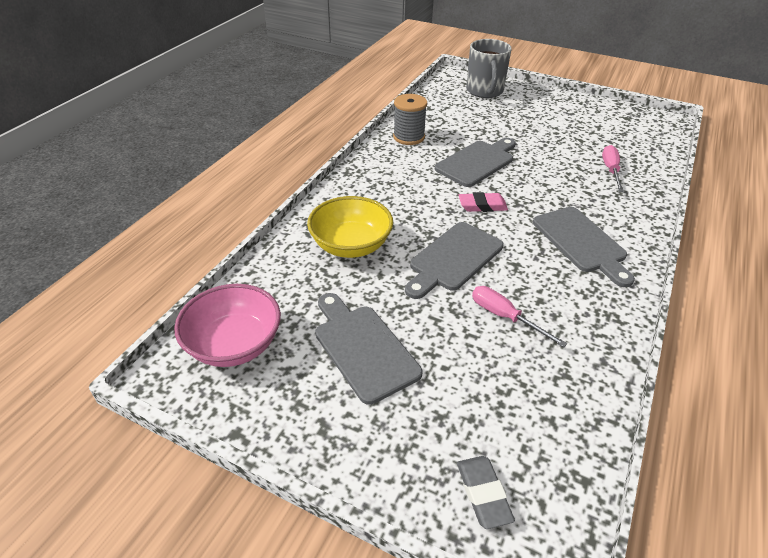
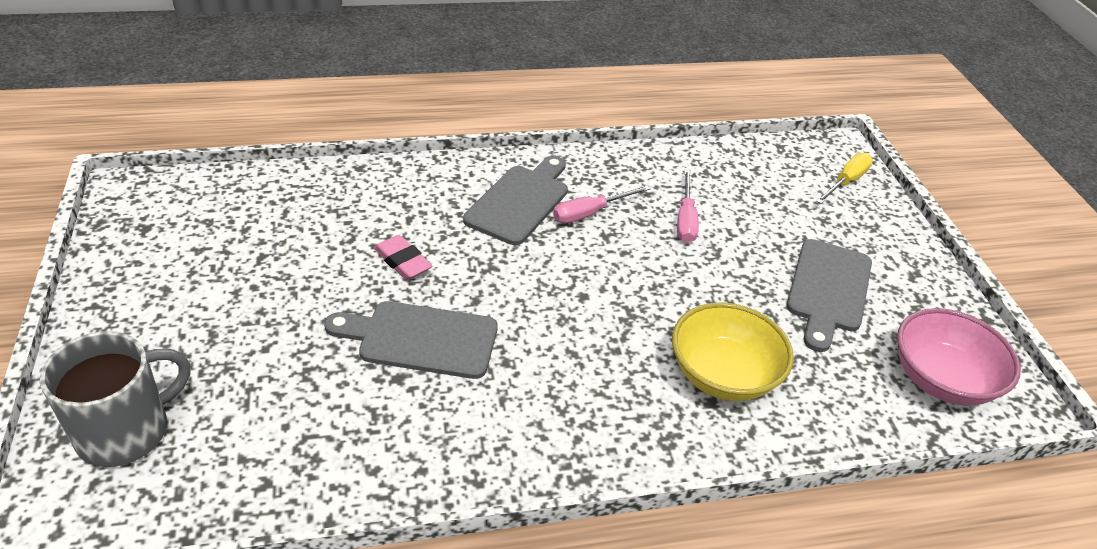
camera: 130 degrees left, 0 degrees up
(409, 137) = (407, 456): grey spool -> none
(453, 259) = (648, 281): grey cutting board -> none
(482, 206) = (526, 295): pink eraser -> pink eraser (402, 261)
(483, 494) = (846, 182): grey eraser -> yellow screwdriver
(611, 170) = (335, 212): pink screwdriver -> pink screwdriver (590, 213)

